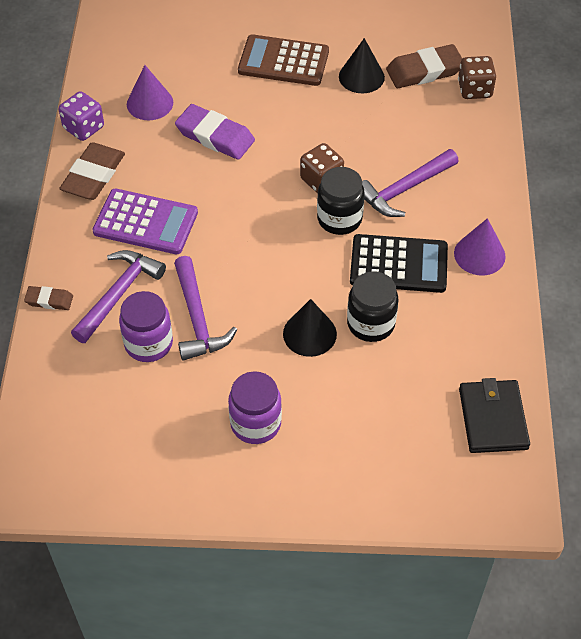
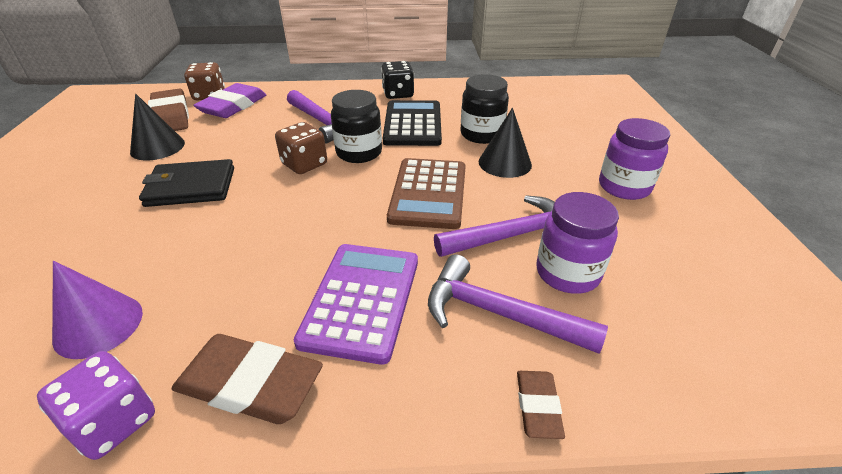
camera: 95 degrees left, 15 degrees down
(215, 136) = (207, 245): purple eraser -> purple eraser (233, 106)
(283, 61) = (94, 198): brown calculator -> brown calculator (428, 193)
(479, 254) = (398, 94): purple cone -> black dice
(493, 418) = (548, 90): black wallet -> black wallet (191, 187)

